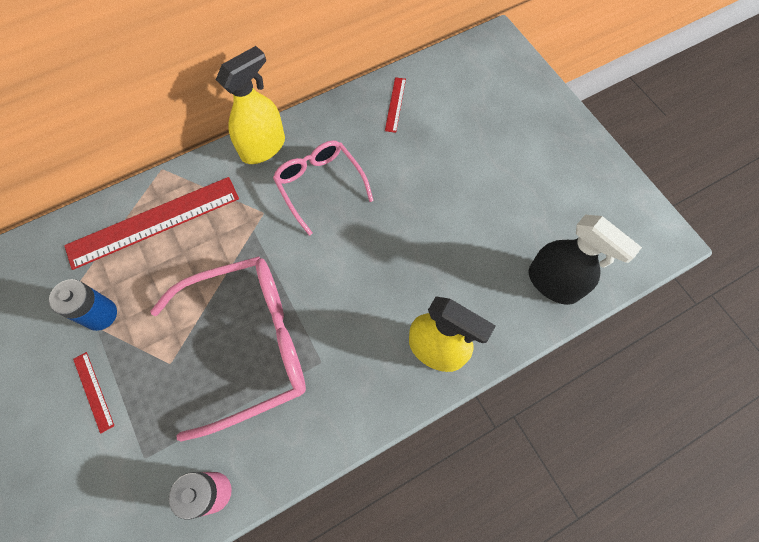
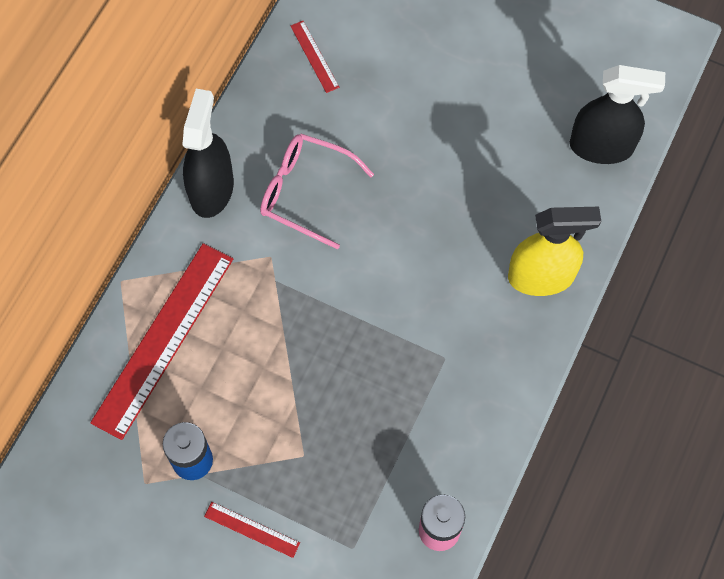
camera: 35 degrees left, 0 degrees up
(248, 344) = (364, 389): pink glasses -> none
(263, 147) = (212, 189): yellow spray bottle -> black spray bottle

